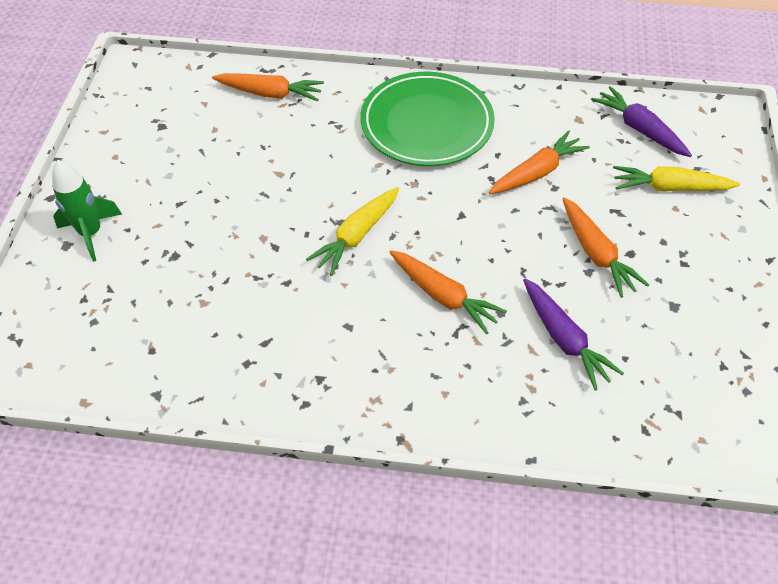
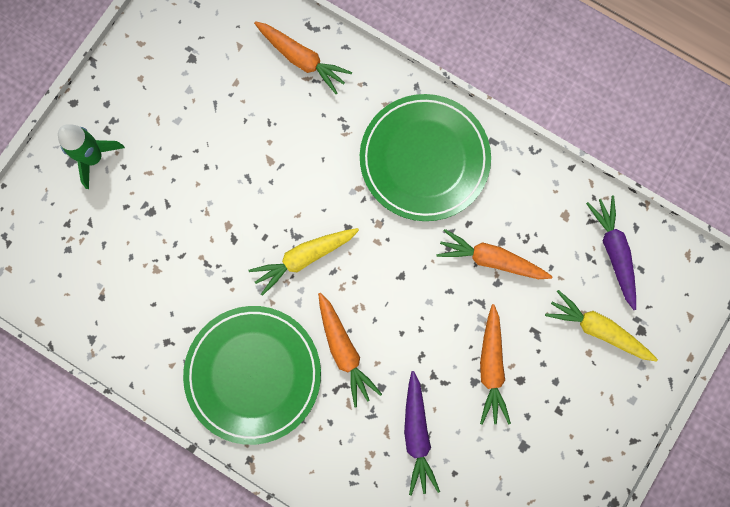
camera: 25 degrees right, 25 degrees up
(359, 355) = (253, 374): none -> green plate
(537, 172) = (491, 259): orange carrot -> orange carrot turned 150 degrees counterclockwise

